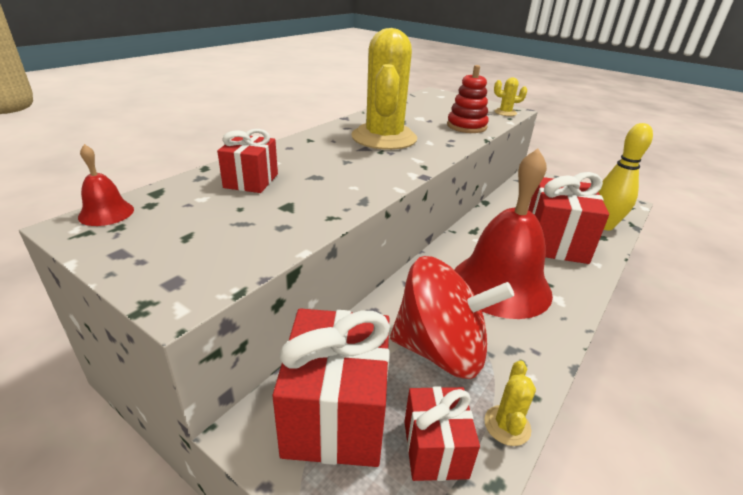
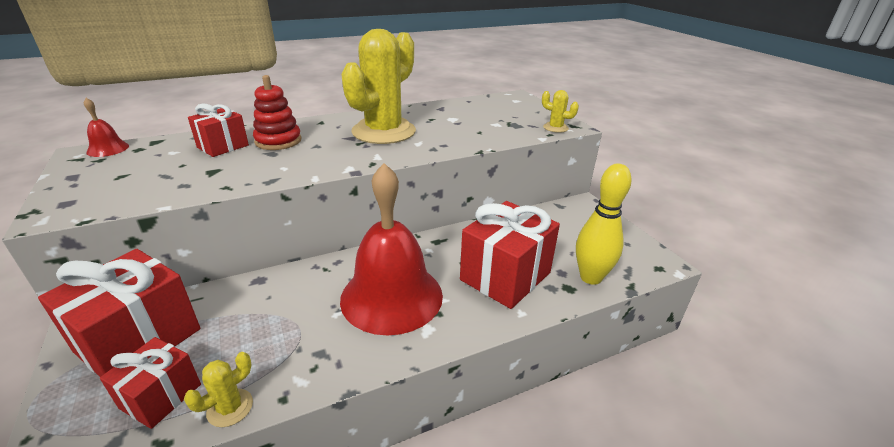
camera: 30 degrees right, 0 degrees up
(440, 350) = (265, 329): red spinning top -> none
(466, 126) = (484, 135): red stacking toy -> red stacking toy (278, 141)

